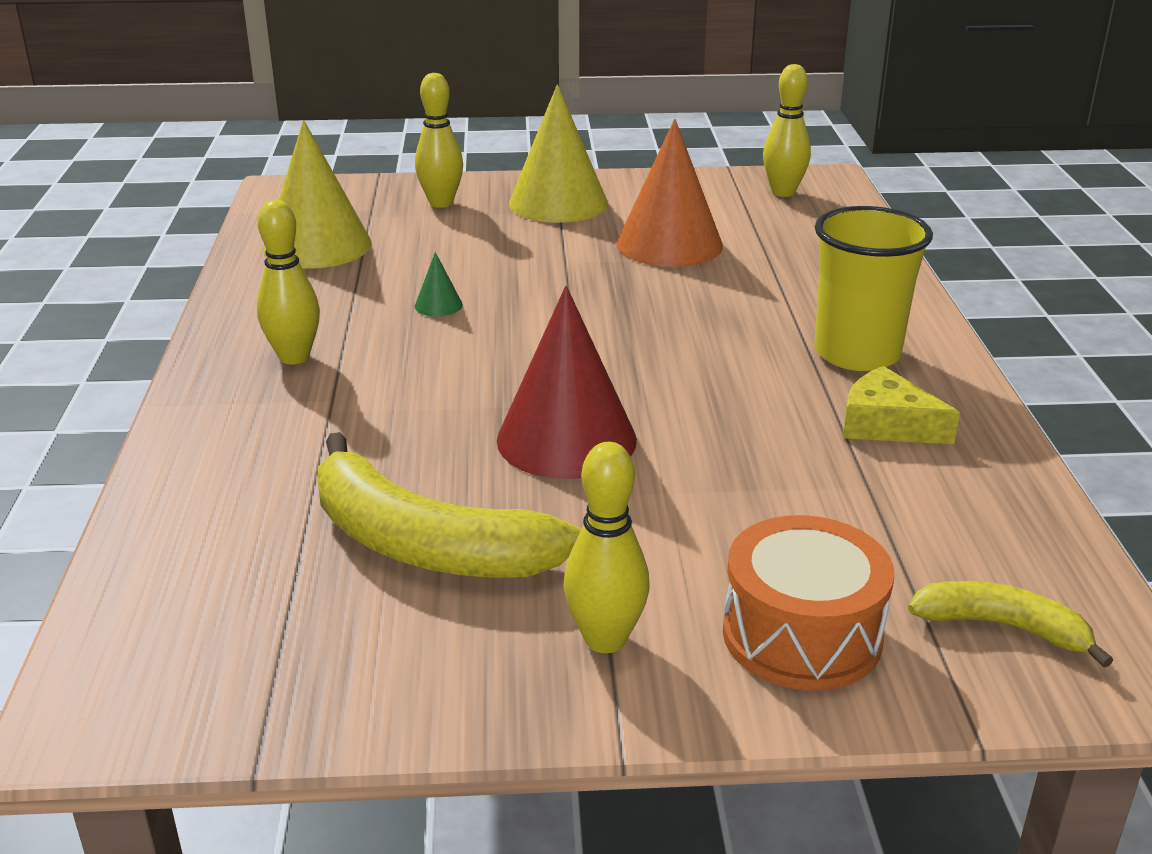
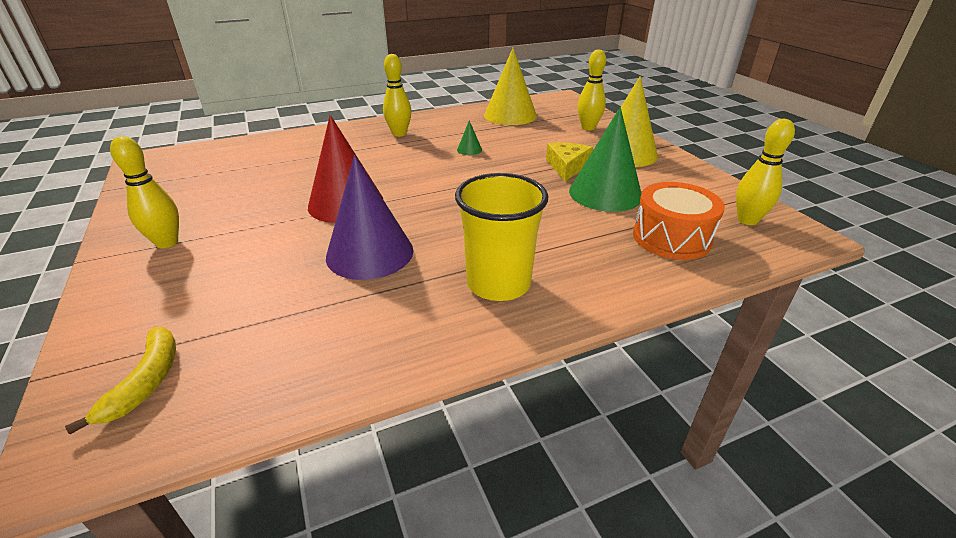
camera: 70 degrees right, 5 degrees up
(426, 544) = (248, 189): yellow banana -> none
(669, 244) = (605, 193): orange cone -> green cone
(744, 432) = (370, 253): none -> purple cone
(802, 635) = (157, 300): orange drum -> orange drum (671, 238)
(886, 424) = (399, 307): yellow cheese -> yellow cheese (567, 166)

